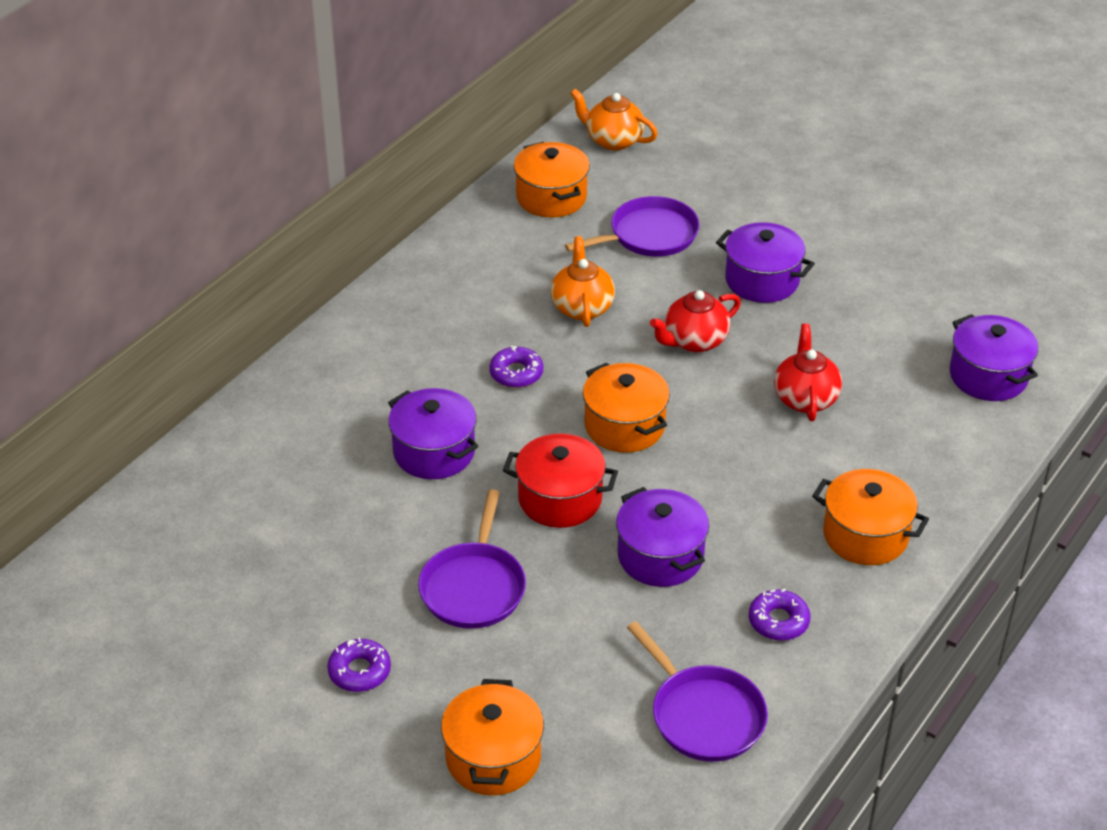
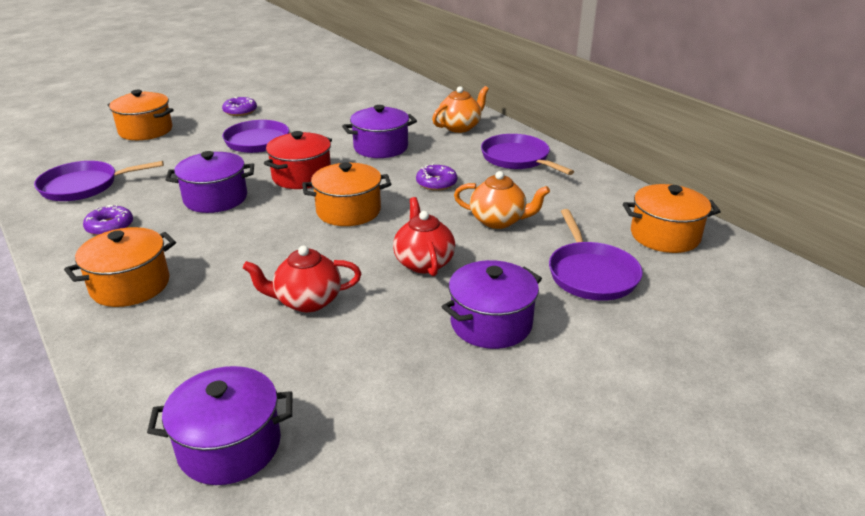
camera: 110 degrees right, 10 degrees down
(412, 320) = (517, 158): none -> purple pan
(613, 140) = (769, 288): orange teapot -> orange teapot (460, 127)
(805, 398) = (307, 301): red teapot -> red teapot turned 150 degrees clockwise

